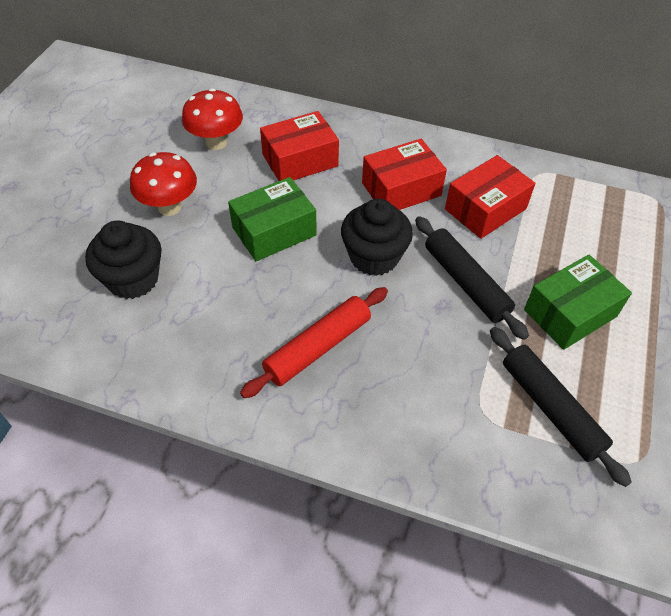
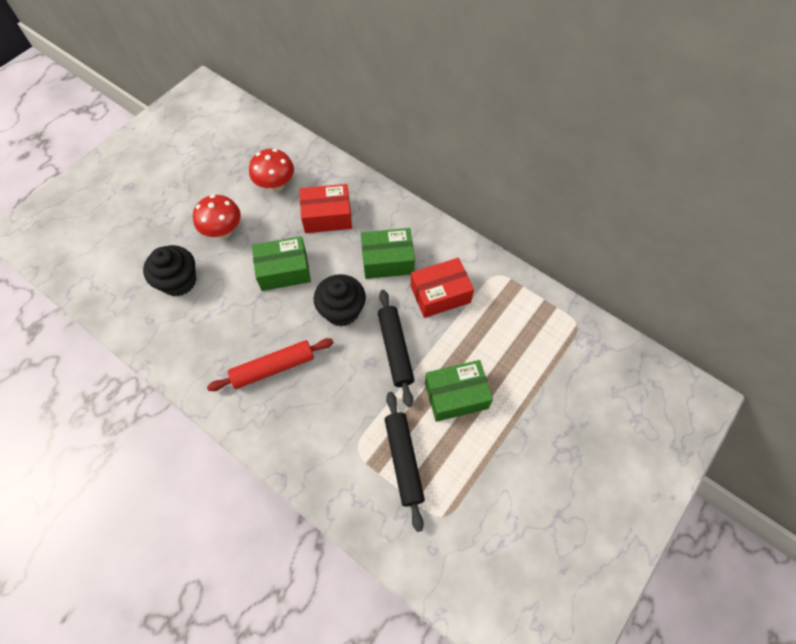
camera: 20 degrees right, 10 degrees up
(401, 189) = (387, 260): red box -> green box

